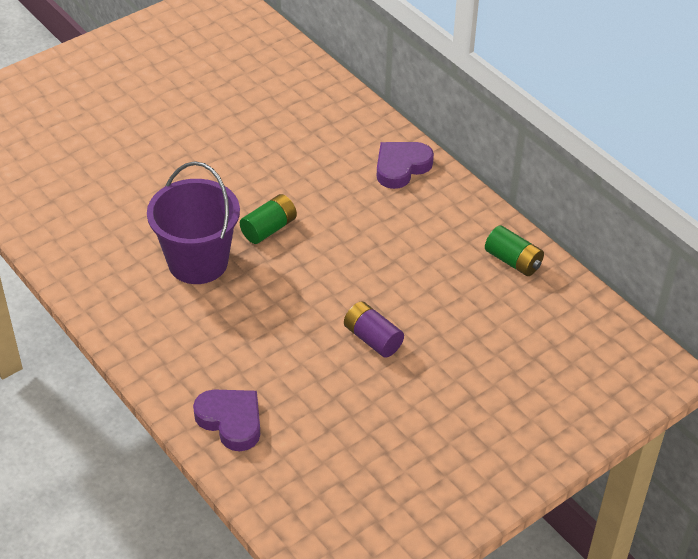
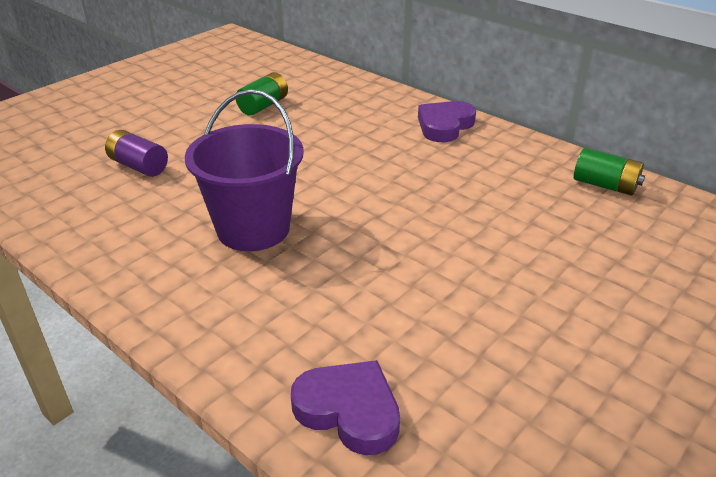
camera: 10 degrees left, 10 degrees down
(269, 229) = (327, 189): green battery -> green battery (263, 106)
(372, 339) = (495, 279): purple battery -> purple battery (139, 166)

